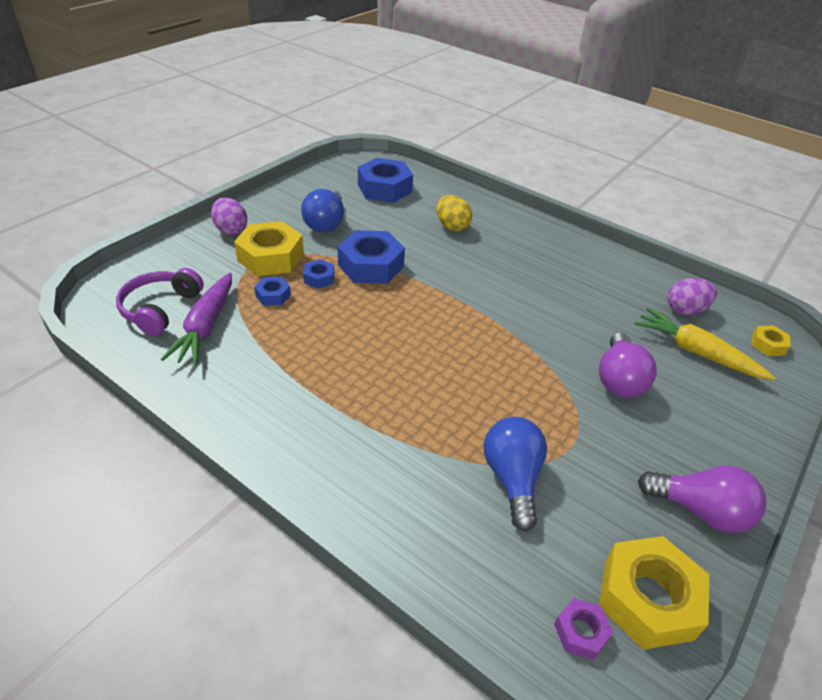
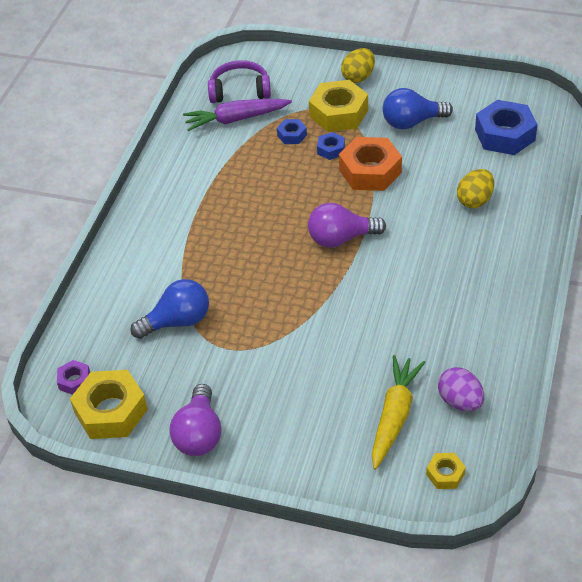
camera: 75 degrees right, 5 degrees up
(231, 230) = (358, 77): purple egg -> yellow egg
(371, 265) = (370, 171): blue nut -> orange nut
(619, 379) = (320, 364): purple light bulb -> purple light bulb (341, 238)

